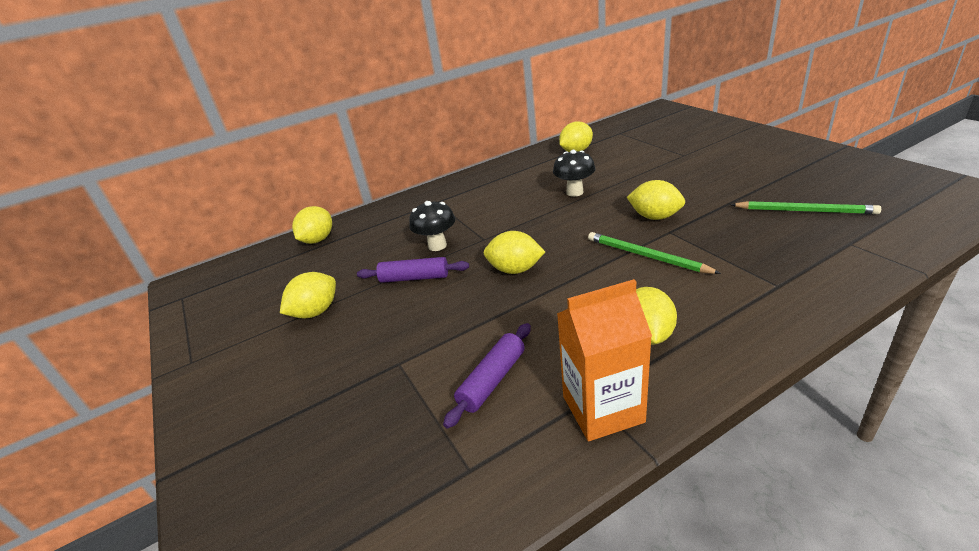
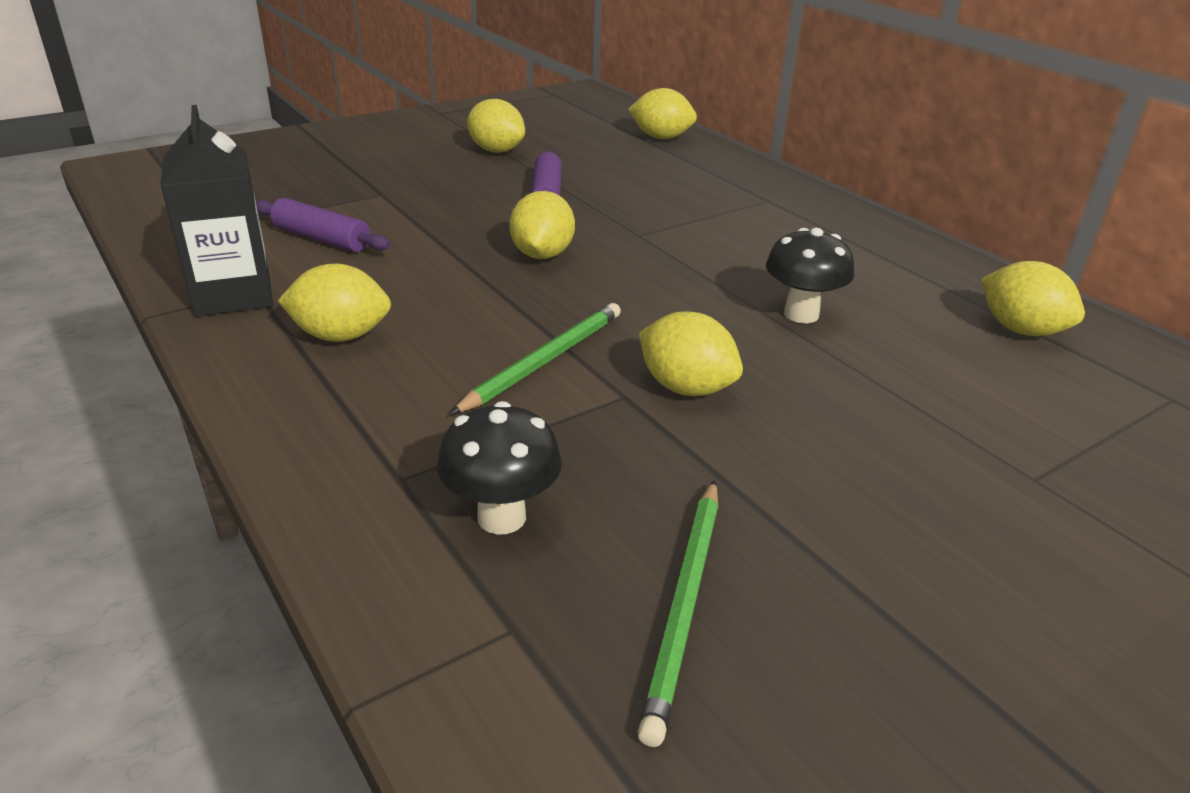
camera: 80 degrees right, 0 degrees up
(437, 246) = (626, 204): black mushroom -> black mushroom (501, 517)
(603, 409) = (233, 295): orange carton -> black carton
(655, 217) = (686, 388): yellow lemon -> yellow lemon turned 75 degrees counterclockwise

